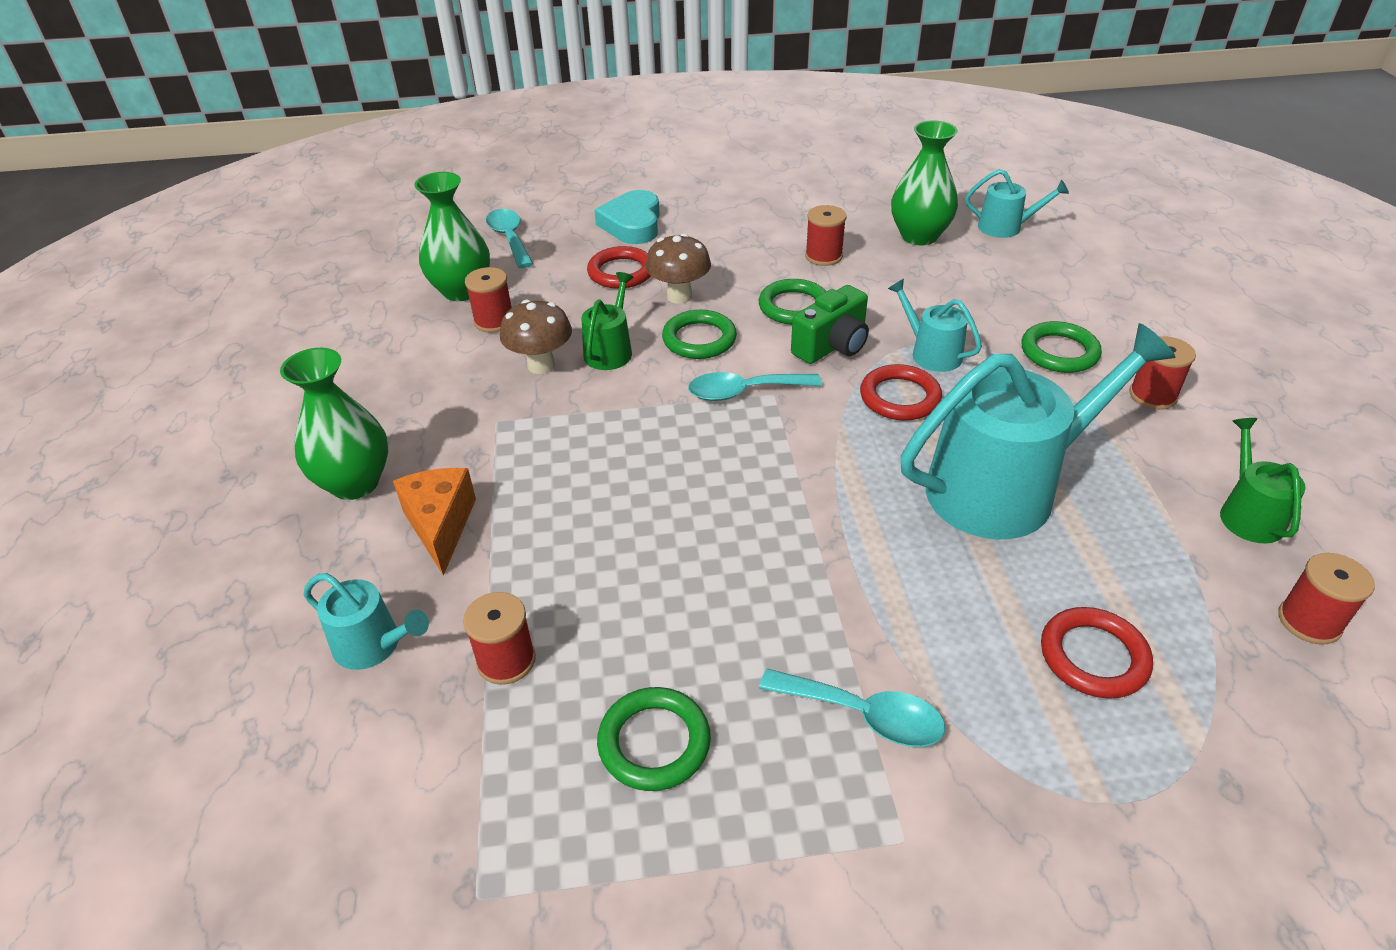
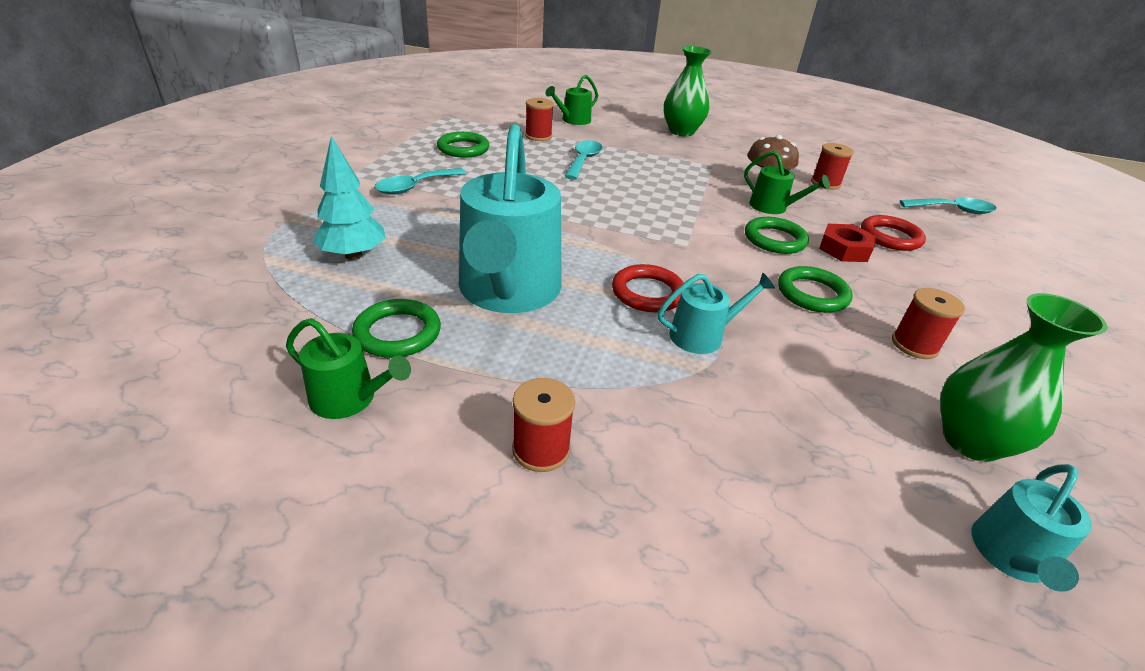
camera: 110 degrees right, 5 degrees down
(373, 645) = (573, 120): turquoise watering can -> green watering can
(440, 526) = (635, 140): orange cheese -> none
(462, 291) = (869, 182): green vase -> none
(632, 224) = (985, 263): turquoise heart -> none
(679, 296) = (844, 249): brown mushroom -> red nut
(744, 392) = (696, 236): turquoise spoon -> turquoise spoon (583, 161)
(832, 346) = (739, 290): green camera -> none
(1059, 352) = (659, 422): green ring -> green ring (397, 333)
(1093, 657) = (353, 255): red ring -> turquoise tree
(1309, 621) = (245, 354): red spool -> none

